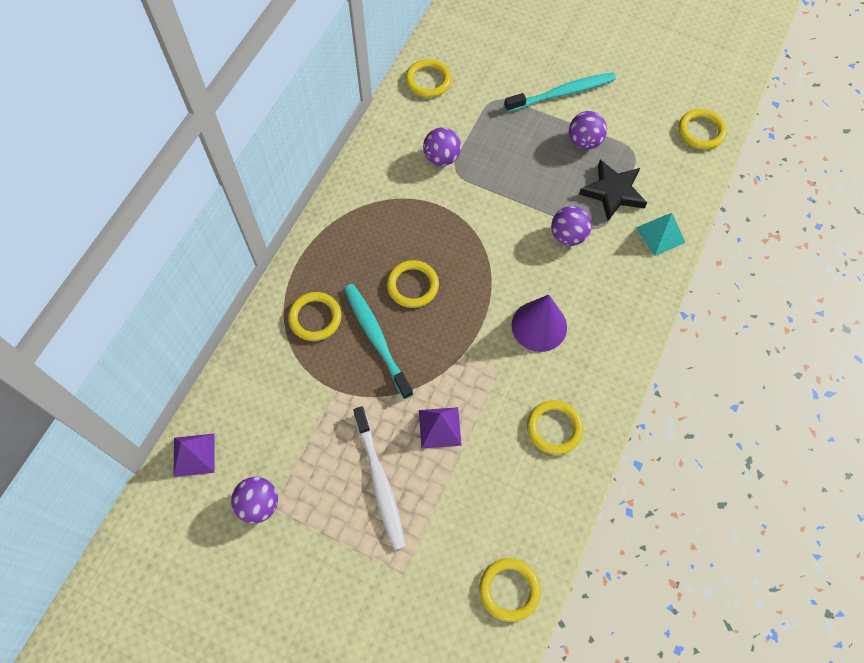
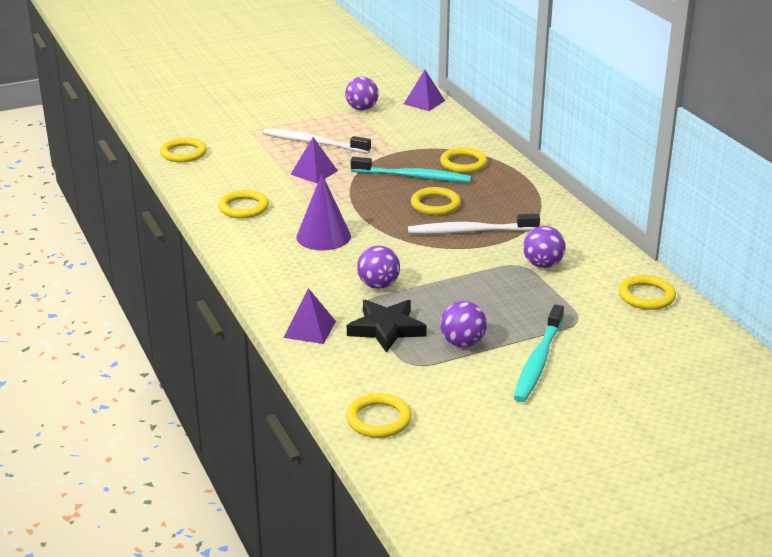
camera: 130 degrees right, 35 degrees down
(434, 232) = (470, 231): none -> white toothbrush
(660, 235) = (310, 329): turquoise pyramid -> purple pyramid

